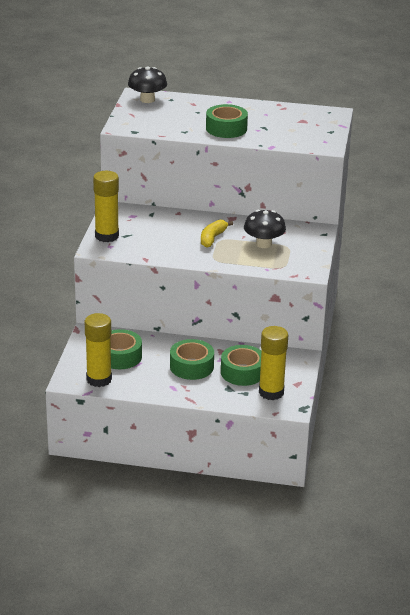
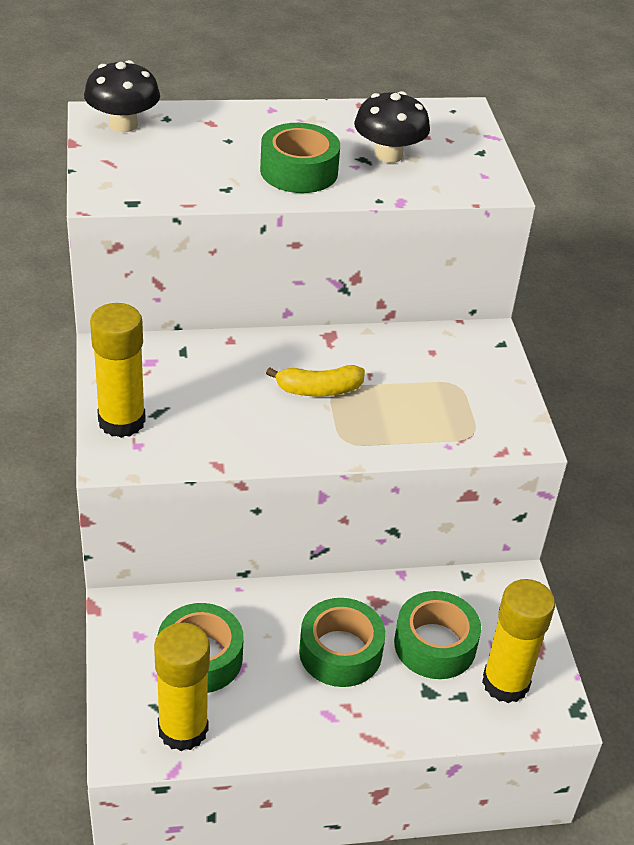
camera: 20 degrees left, 10 degrees up
(212, 238) = (318, 390): yellow banana -> yellow banana turned 105 degrees counterclockwise
(263, 244) = (413, 386): black mushroom -> black mushroom (388, 155)

